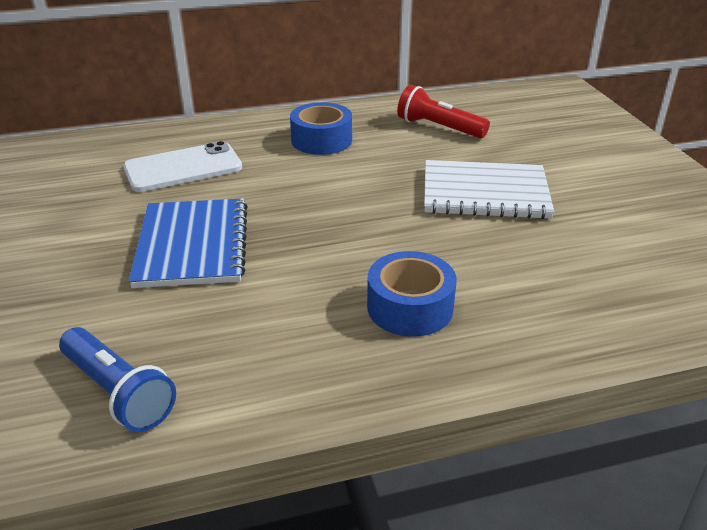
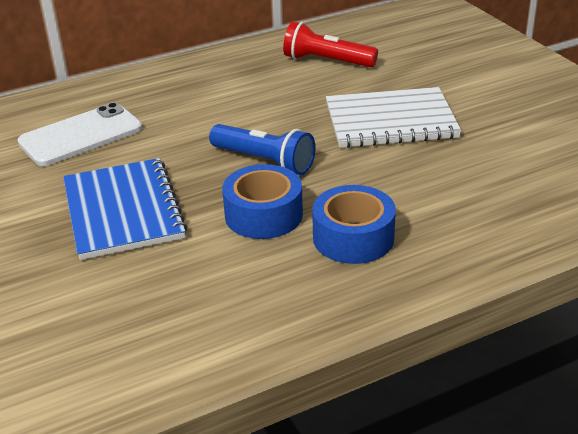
camera: 10 degrees left, 0 degrees up
(118, 392) = (108, 354): blue flashlight -> blue flashlight (264, 161)
(321, 140) = (213, 89): blue tape -> blue tape (263, 215)

